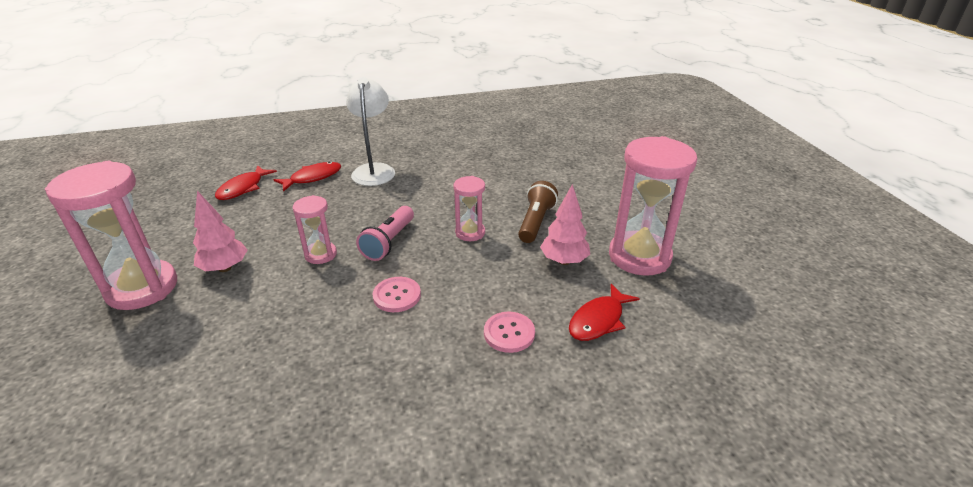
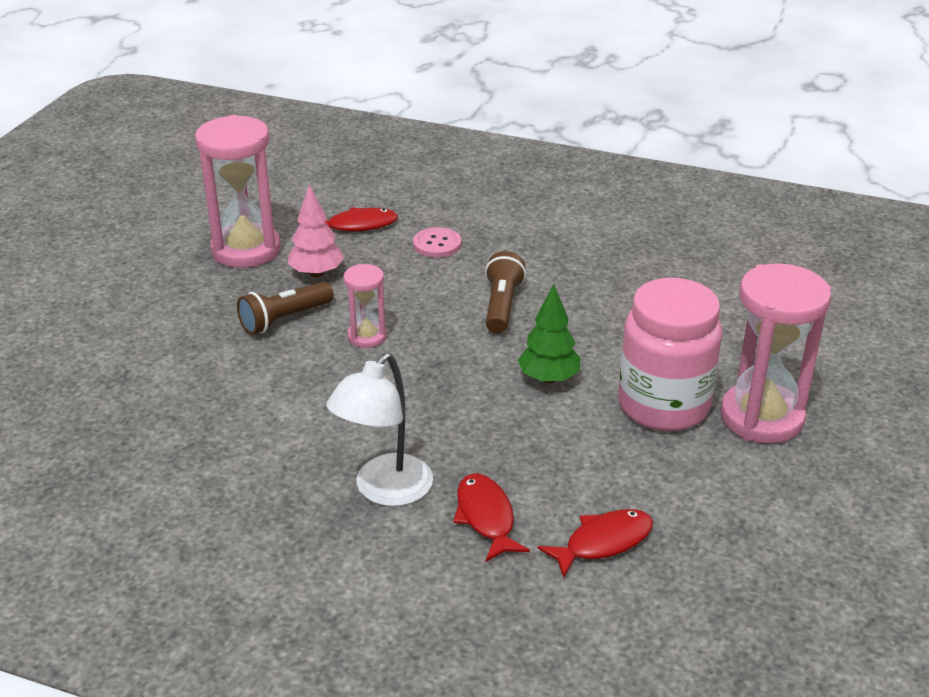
camera: 145 degrees left, 0 degrees up
(225, 268) = (663, 406): pink tree -> pink jar
(313, 178) = (486, 517): red fish -> red fish turned 75 degrees clockwise
(320, 254) = (548, 379): pink hourglass -> green tree
(389, 242) = (463, 362): pink flashlight -> none
(397, 296) = (502, 306): pink button -> brown flashlight

